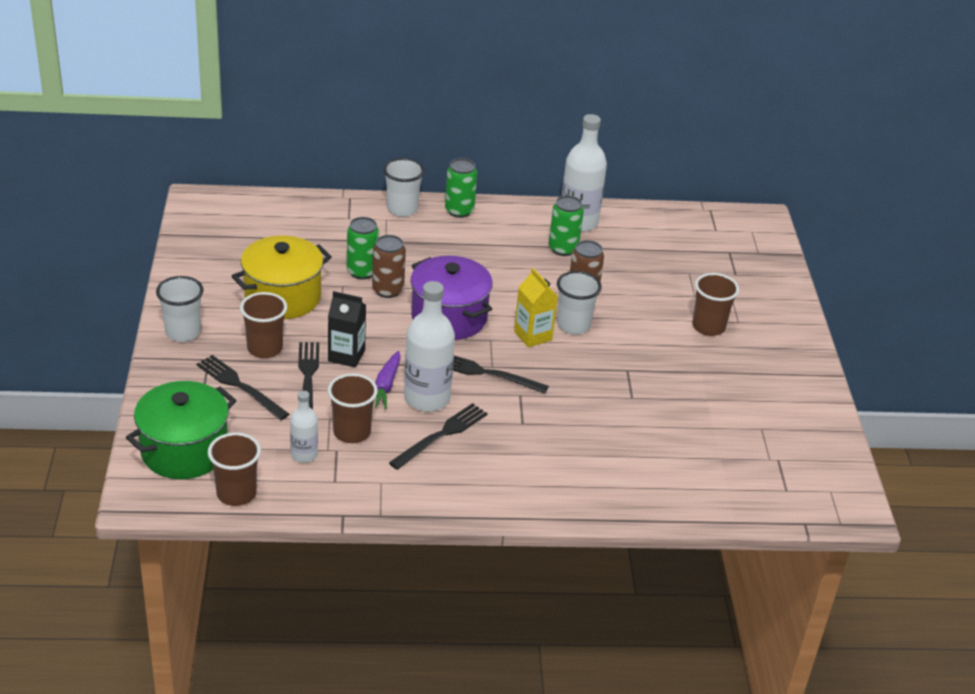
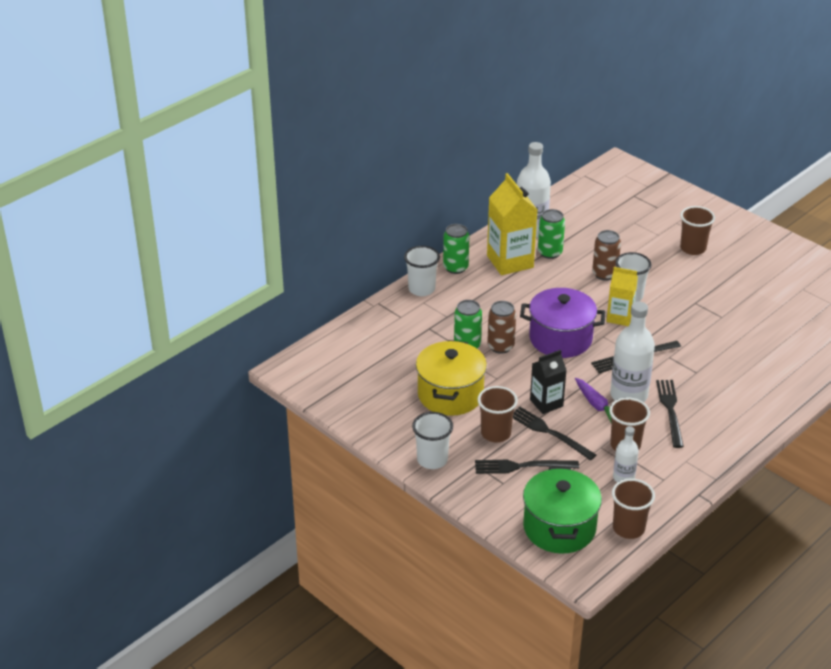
camera: 40 degrees left, 0 degrees up
(514, 234) = (510, 261): none -> yellow carton

